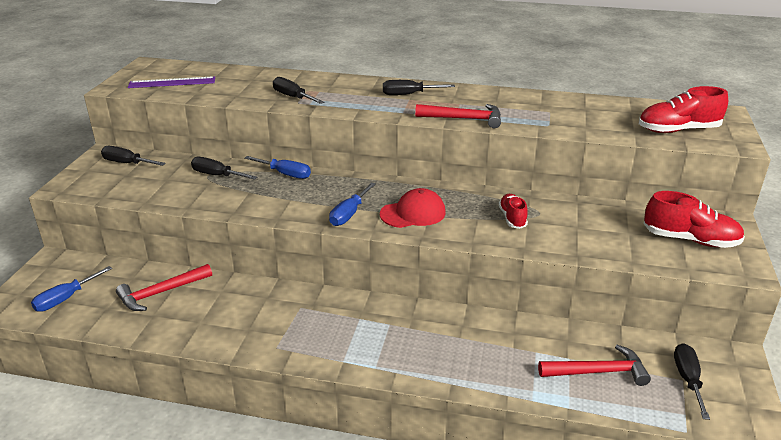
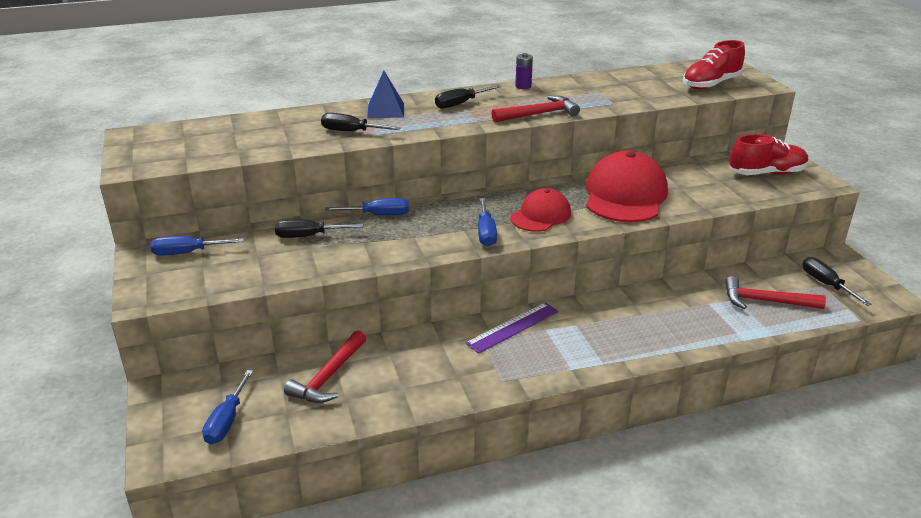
camera: 30 degrees left, 0 degrees up
(127, 163) = (187, 253): black screwdriver -> blue screwdriver
(172, 82) = (193, 147): purple ruler -> purple ruler (513, 327)
(342, 86) = (385, 110): none -> blue pyramid
(484, 91) = (523, 86): none -> purple battery
(512, 218) = (625, 195): red shoe -> red cap
(598, 372) = (765, 301): red hammer -> red hammer turned 135 degrees counterclockwise

